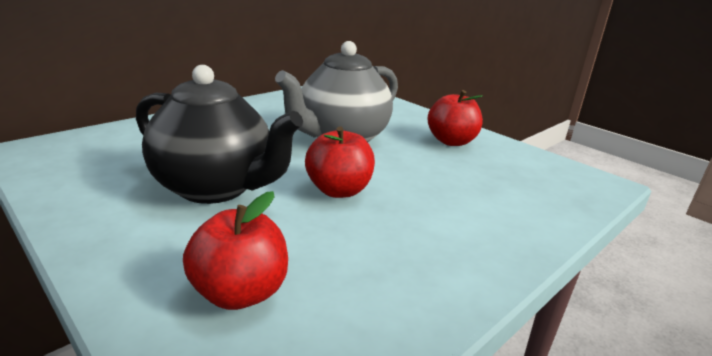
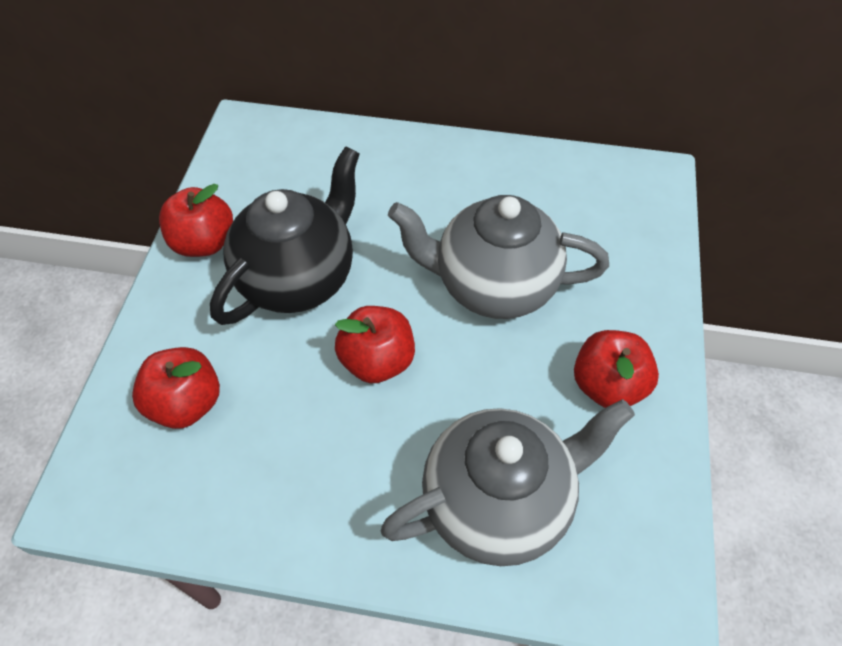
camera: 55 degrees right, 30 degrees up
(92, 210) = (204, 242): none -> red apple
(216, 188) = (298, 278): black teapot -> black teapot turned 135 degrees counterclockwise
(499, 198) = (498, 502): none -> grey teapot

